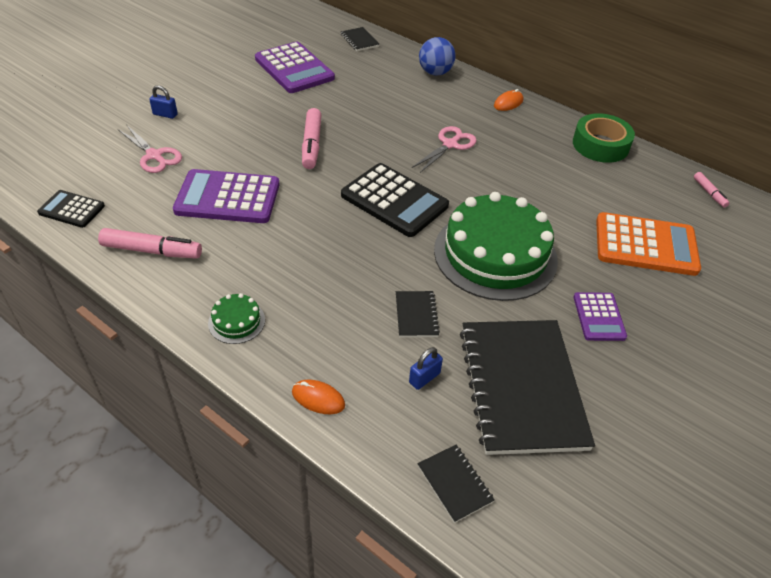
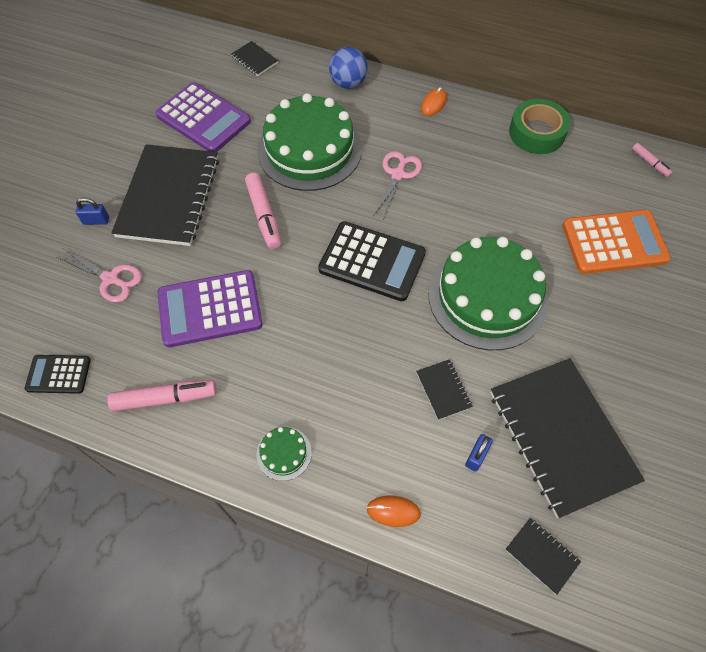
camera: 15 degrees left, 15 degrees up
(235, 113) = (169, 197): none -> black notebook
(377, 109) = (309, 149): none -> green cake
(598, 317) = (600, 338): purple calculator -> none

